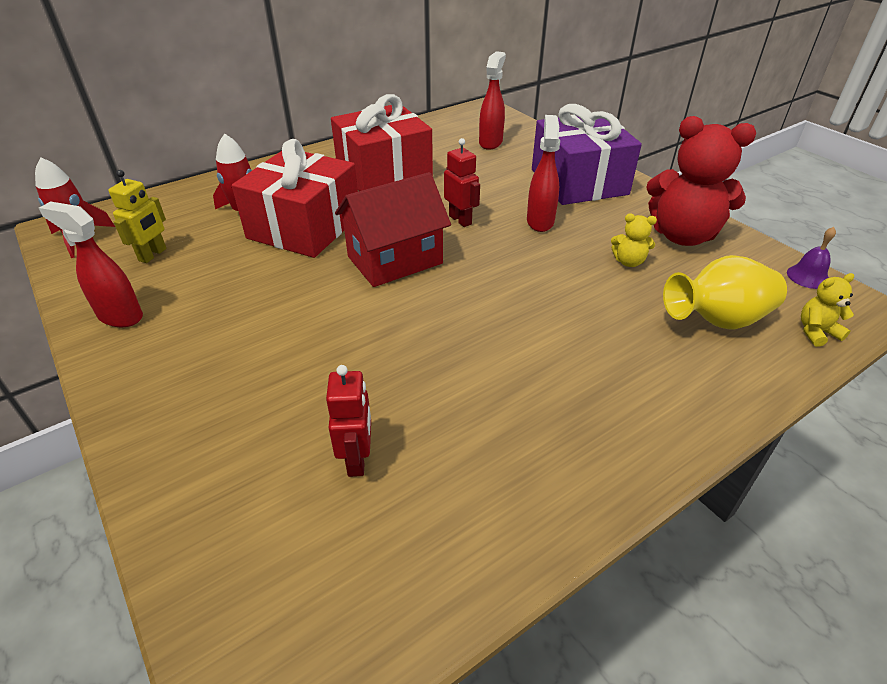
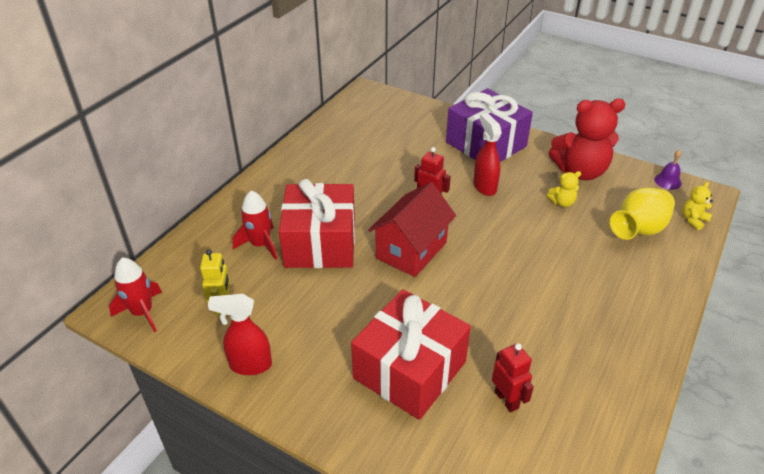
camera: 25 degrees left, 0 degrees up
(384, 172) = (338, 175): red gift -> red gift (409, 370)
(491, 142) = (397, 124): red spray bottle -> none

